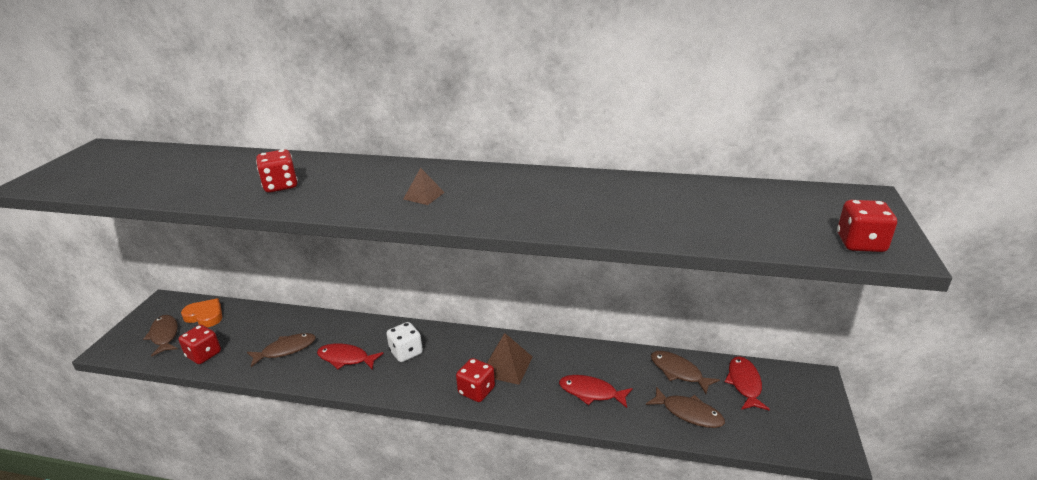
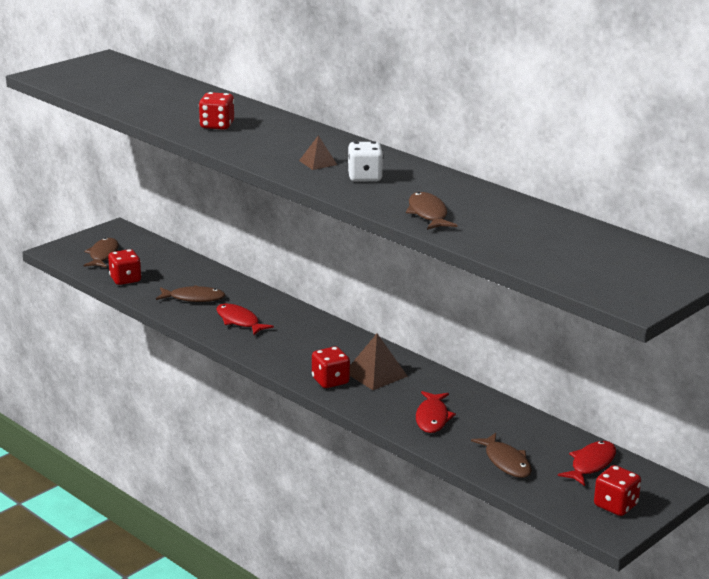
camera: 30 degrees right, 5 degrees down
(205, 316) = (145, 251): orange heart -> none
(406, 352) = (295, 334): white dice -> white dice (365, 177)
(591, 392) = (432, 418): red fish -> red fish turned 135 degrees counterclockwise
(678, 372) = (536, 434): brown fish -> brown fish (428, 214)
(860, 243) = (616, 291): red dice -> red dice (615, 505)

